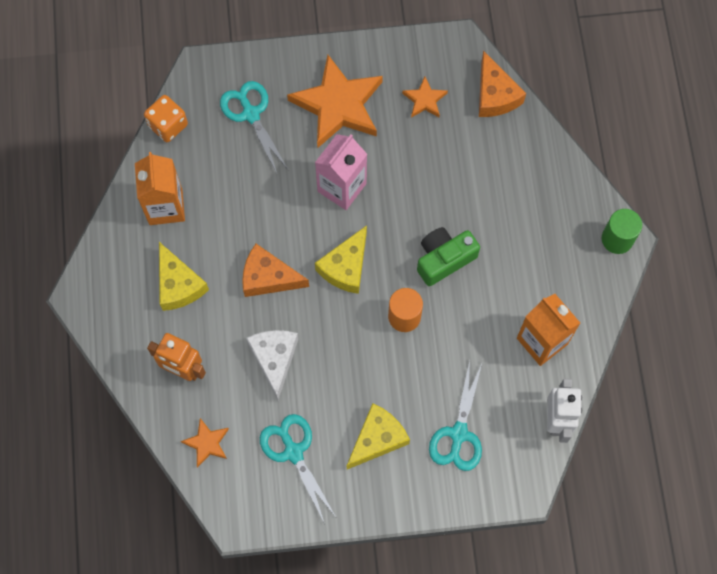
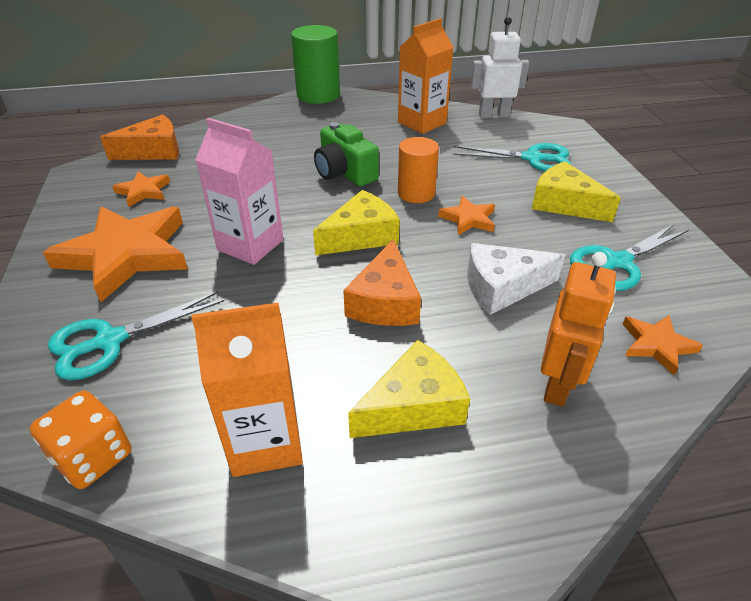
camera: 95 degrees left, 30 degrees down
(345, 267) = (361, 236): yellow cheese -> yellow cheese turned 60 degrees counterclockwise
(361, 353) = (468, 219): none -> orange star
(617, 239) = (318, 95): green cylinder -> green cylinder, size x1.51

